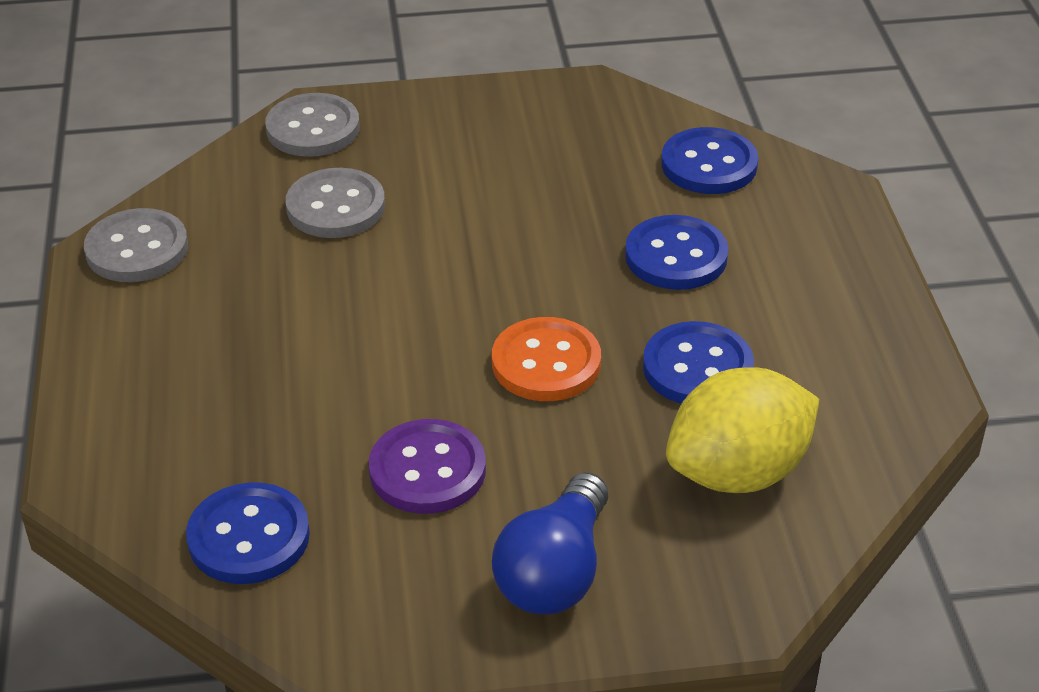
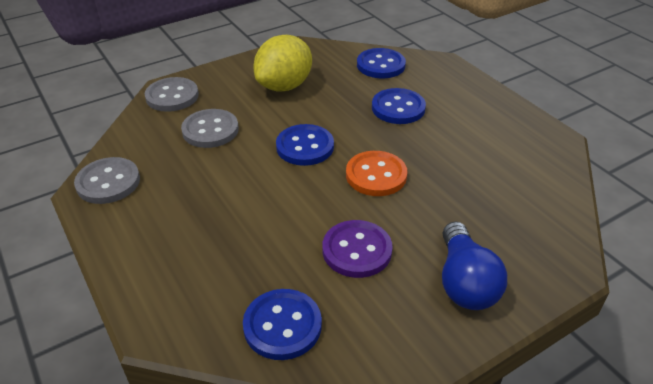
camera: 25 degrees left, 0 degrees up
(697, 368) = (449, 155): blue button -> blue button (305, 147)
(738, 472) = (509, 199): yellow lemon -> yellow lemon (284, 86)

